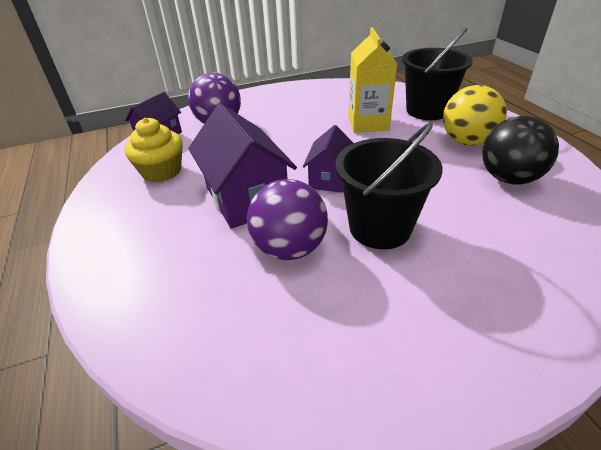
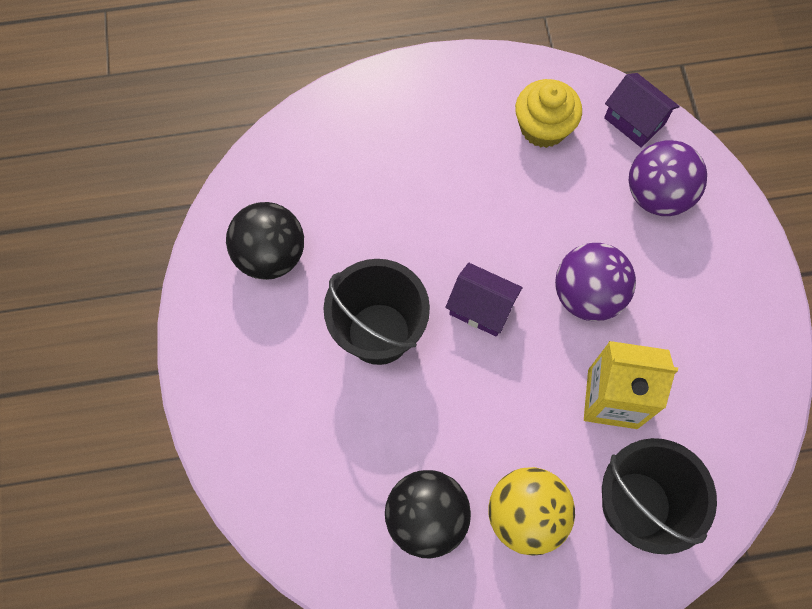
camera: 100 degrees right, 30 degrees up
(246, 198) = (466, 213): purple house -> none
(289, 248) = (373, 242): purple ball -> purple ball (587, 295)
(331, 332) = (271, 255): none -> black ball

